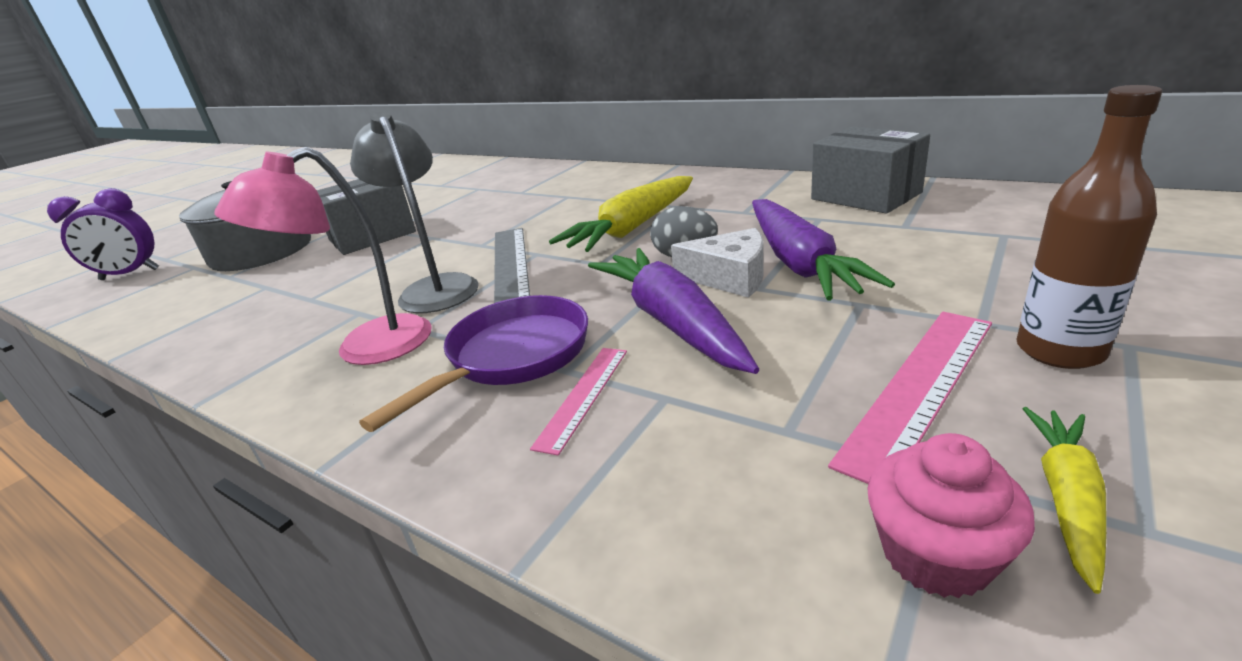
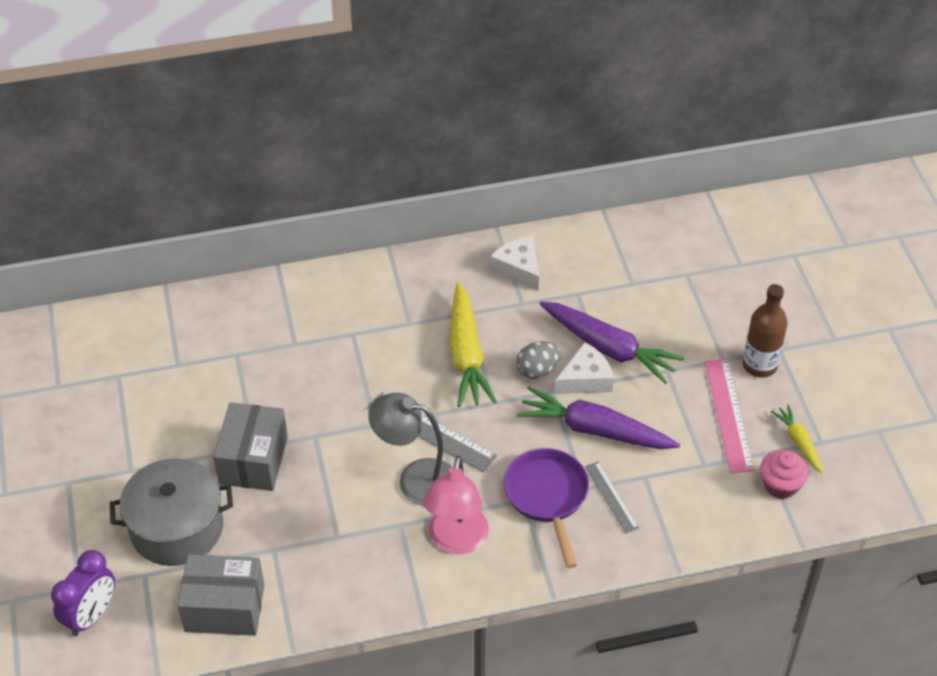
camera: 50 degrees left, 20 degrees up
(583, 396) = (611, 497): pink ruler -> grey ruler
(775, 192) = (518, 268): none -> white cheese
(865, 196) = (582, 253): grey box -> grey box (224, 608)

